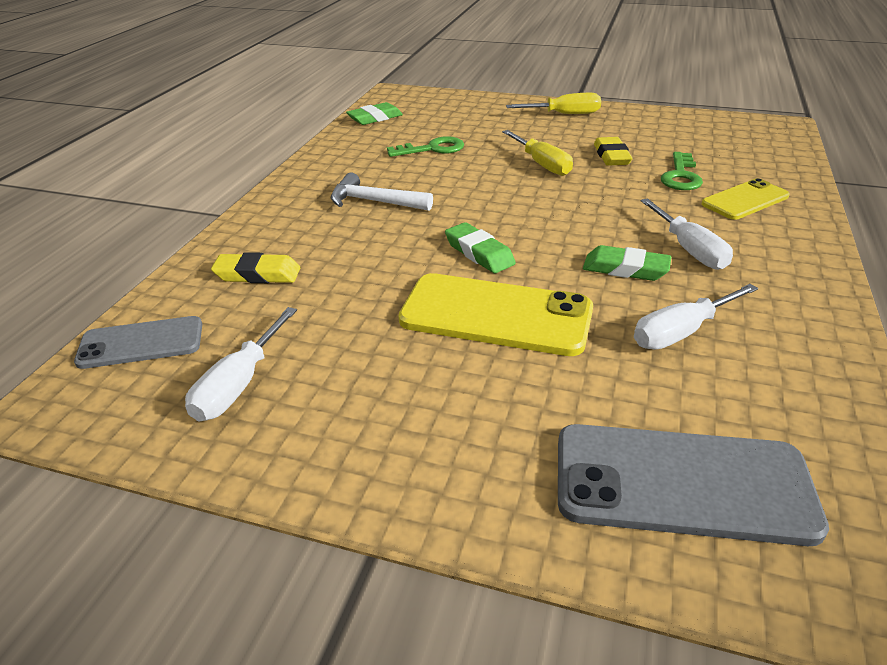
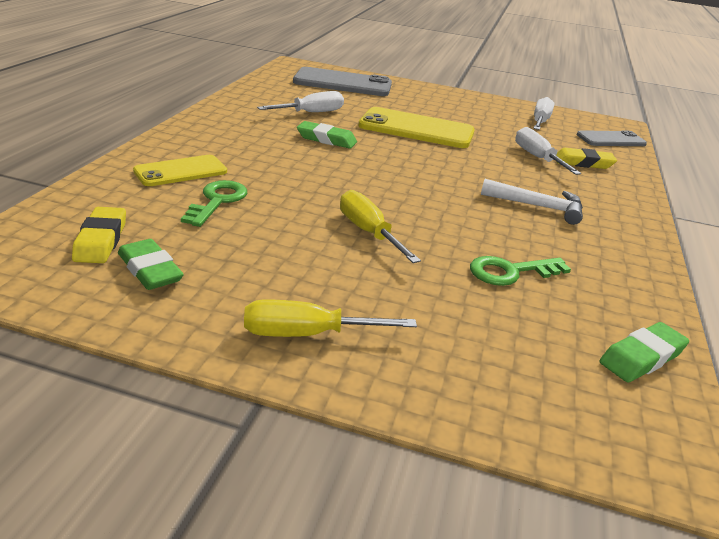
camera: 175 degrees right, 5 degrees down
(479, 253) = (431, 158): green eraser -> green eraser (150, 270)
(611, 156) = (278, 235): yellow eraser -> yellow eraser (101, 240)
(689, 249) = (271, 144): white screwdriver -> white screwdriver (537, 158)

